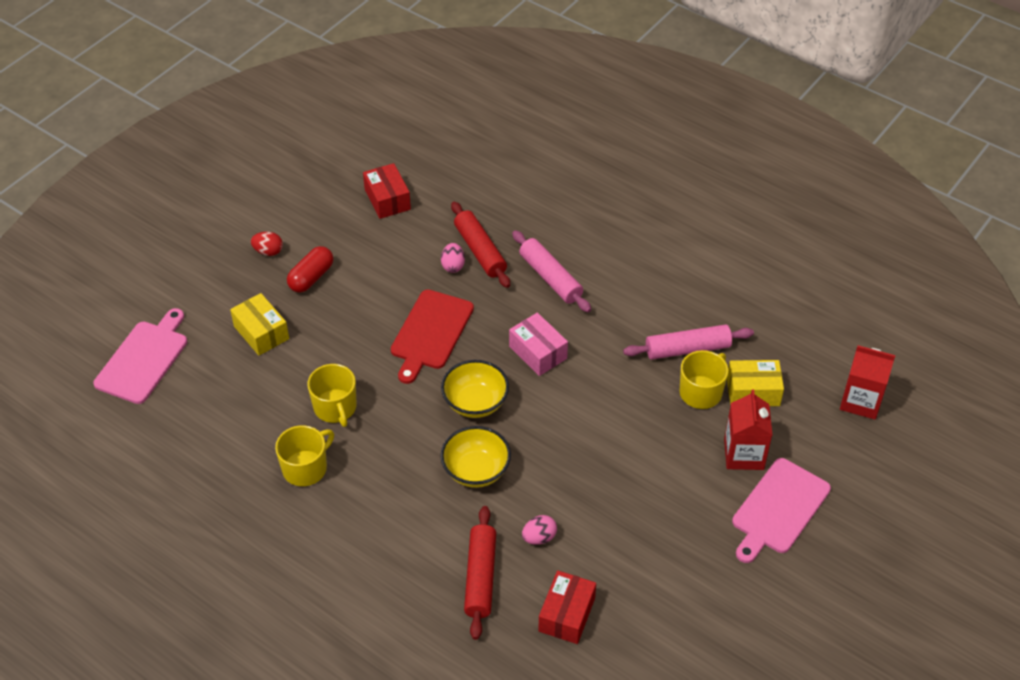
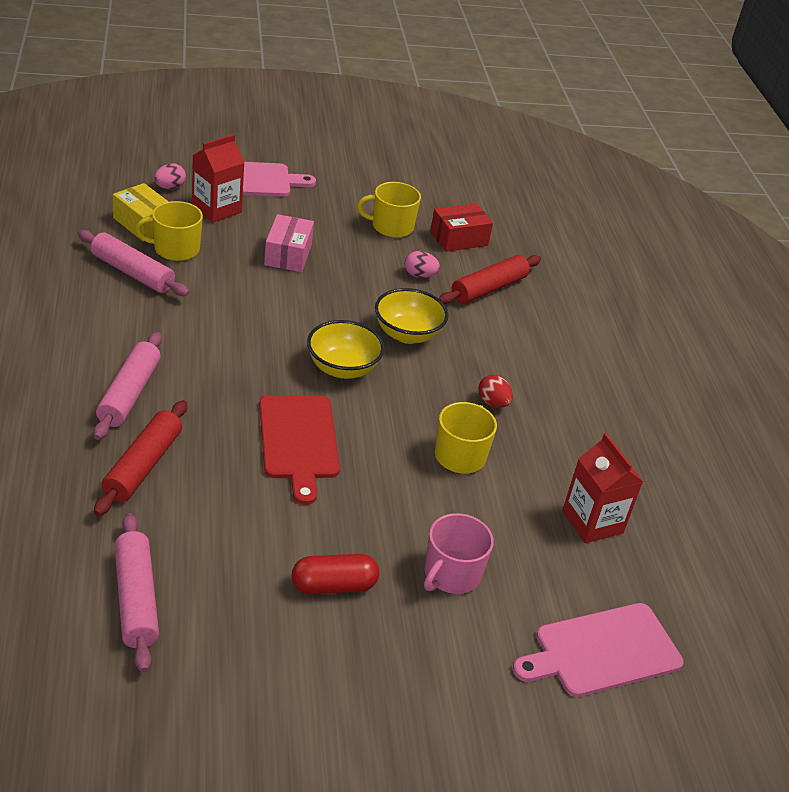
camera: 140 degrees left, 10 degrees down
(261, 332) = (451, 574): yellow box -> pink mug
(268, 251) = (340, 657): red egg -> red egg (493, 403)
(305, 468) = (539, 435): yellow mug -> yellow mug (391, 227)
(387, 199) = (136, 599): red box -> pink rolling pin
(430, 333) = (298, 441): red cutting board -> red cutting board turned 105 degrees clockwise
(453, 266) = (188, 475): pink egg -> pink egg (170, 187)
(538, 352) = (239, 357): pink box -> pink box (288, 255)
(861, 401) = (93, 172): red carton -> red carton (592, 522)

